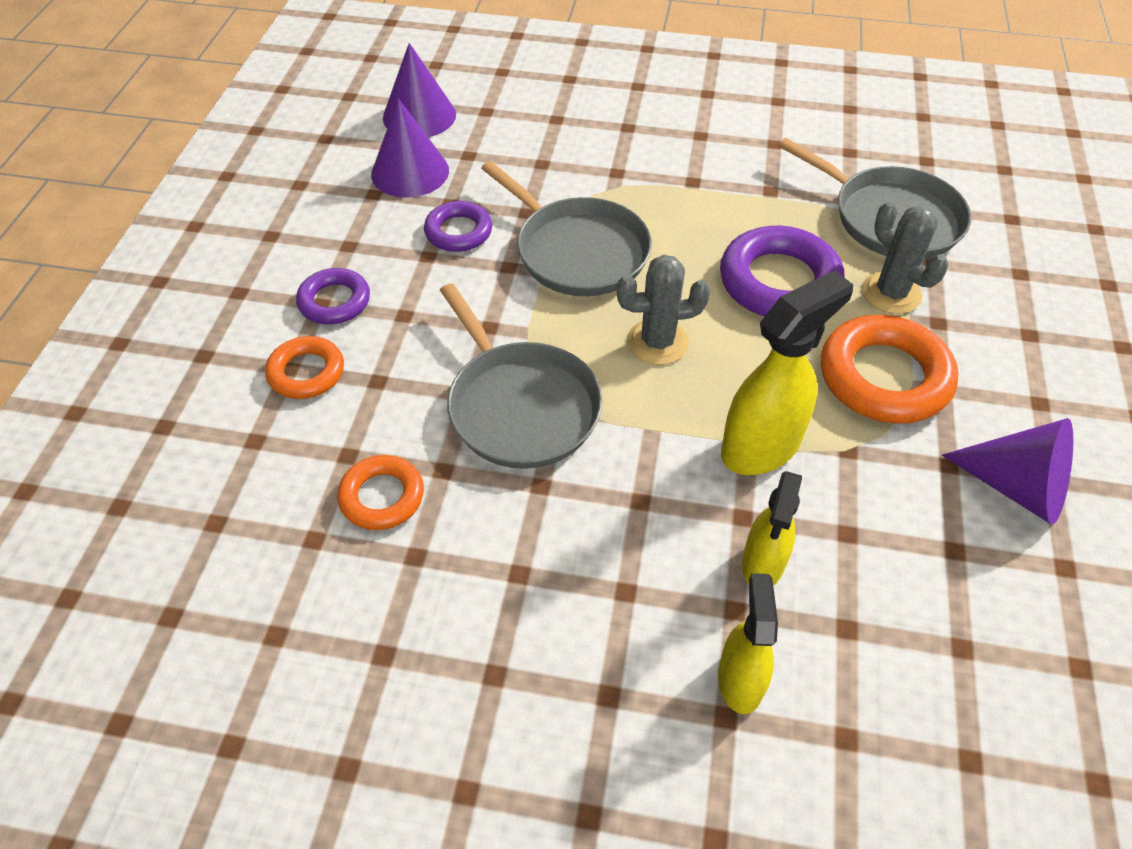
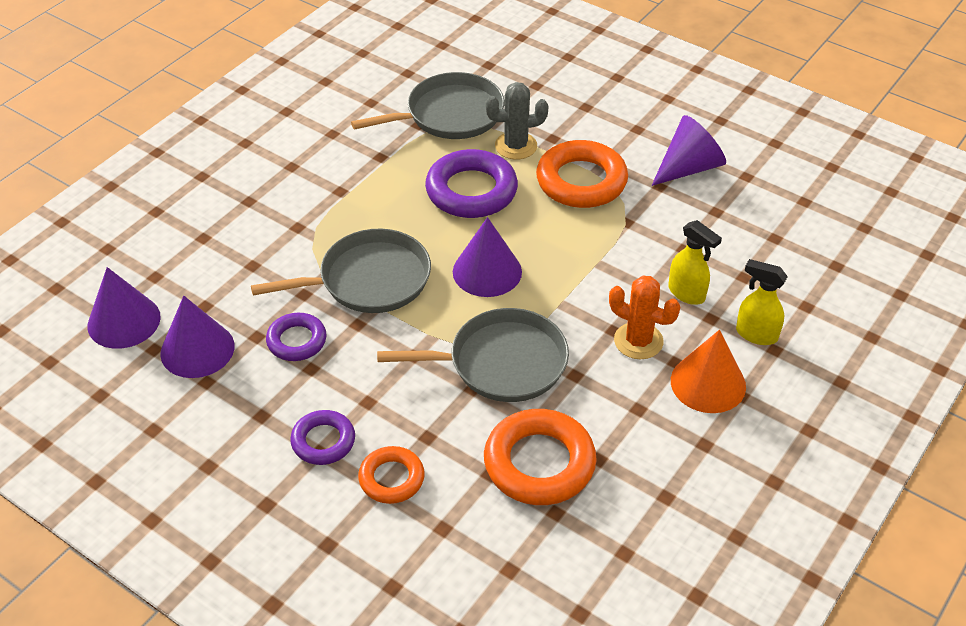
camera: 65 degrees left, 5 degrees down
(382, 497) = (539, 463): orange ring -> orange ring, size x1.71
(608, 644) = (708, 383): none -> orange cone
(637, 535) = (638, 341): none -> orange cactus
(657, 342) = (487, 271): grey cactus -> purple cone
(761, 447) = (603, 258): yellow spray bottle -> none

